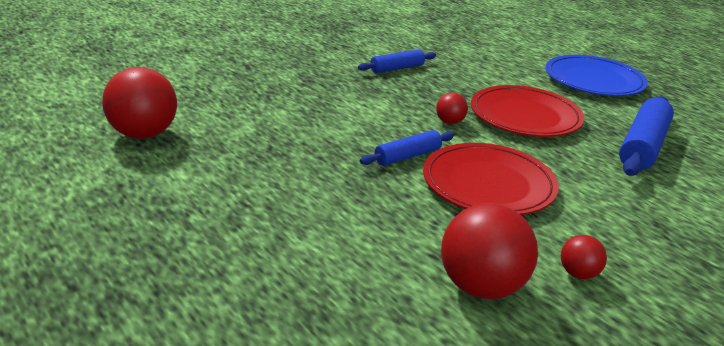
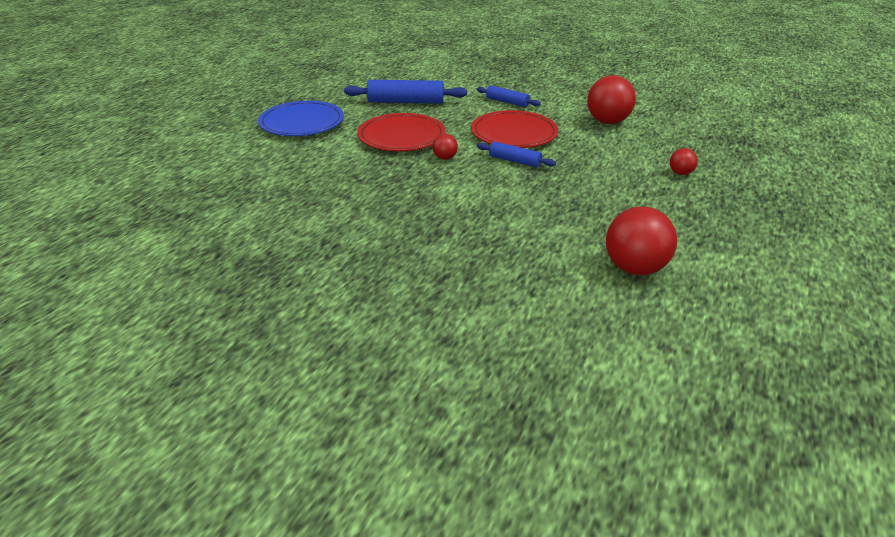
camera: 115 degrees left, 5 degrees up
(397, 68) = (360, 199): blue rolling pin -> blue rolling pin (507, 102)
(578, 274) = (565, 106): red ball -> red ball (680, 173)

